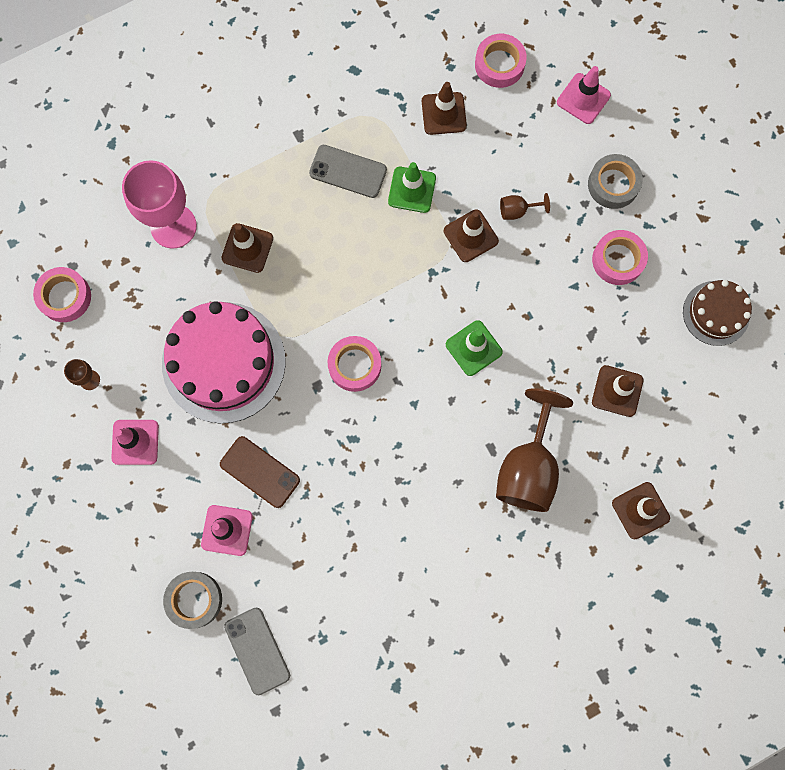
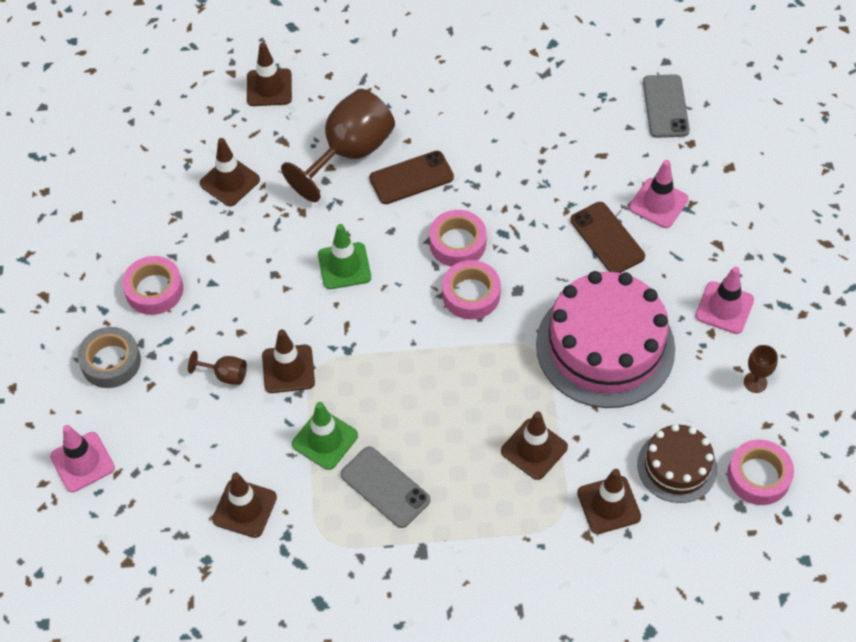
camera: 155 degrees left, 20 degrees down
(173, 226) = (609, 505): pink goblet -> brown traffic cone
(194, 599) = (710, 161): grey tape -> none
(459, 463) = (411, 178): none -> brown phone
(499, 64) = (150, 539): pink tape -> pink tape (457, 243)
(716, 313) = (93, 210): brown cake -> brown cake (677, 466)

